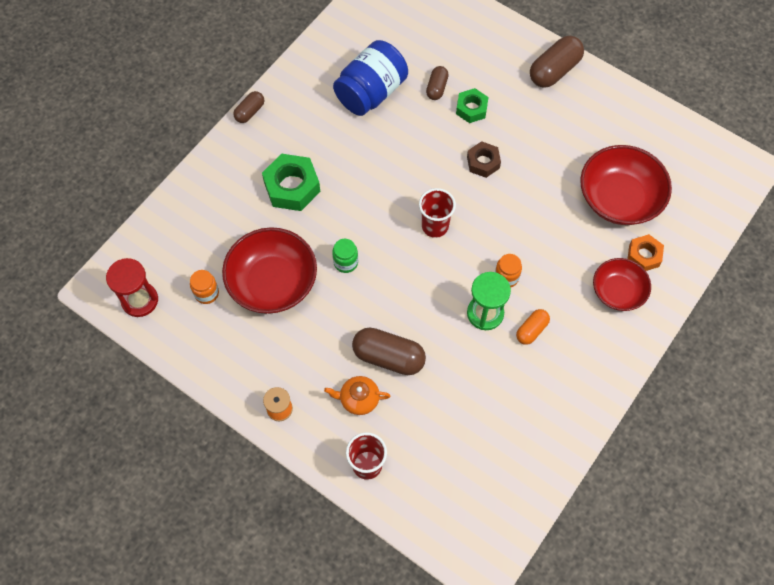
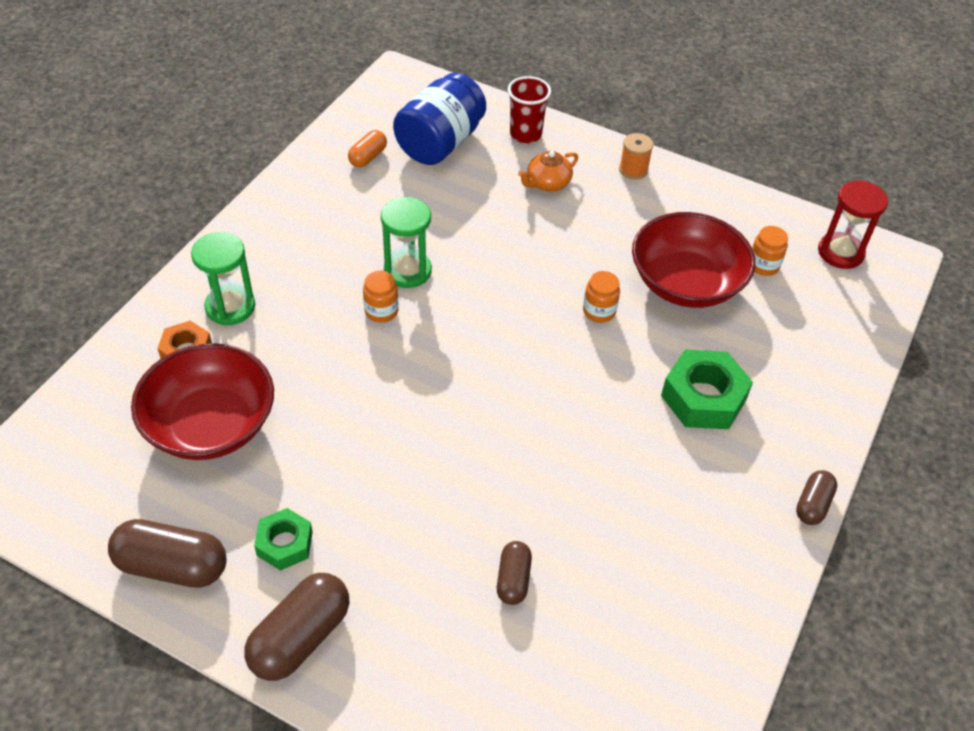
camera: 170 degrees right, 15 degrees down
(345, 262) = (599, 311): green jar -> orange jar
(358, 399) = (547, 183): orange teapot -> orange teapot turned 150 degrees clockwise
(371, 92) = (625, 559): blue jar -> blue jar (440, 143)
(388, 357) = (521, 221): brown capsule -> brown capsule (172, 566)
(435, 226) = (486, 364): red cup -> none
(471, 109) = (448, 547): green nut -> green nut (285, 544)
(483, 162) = (422, 459): brown nut -> none
(531, 330) = (347, 258): orange capsule -> orange capsule (368, 157)
(618, 291) = (230, 307): red bowl -> green hourglass

